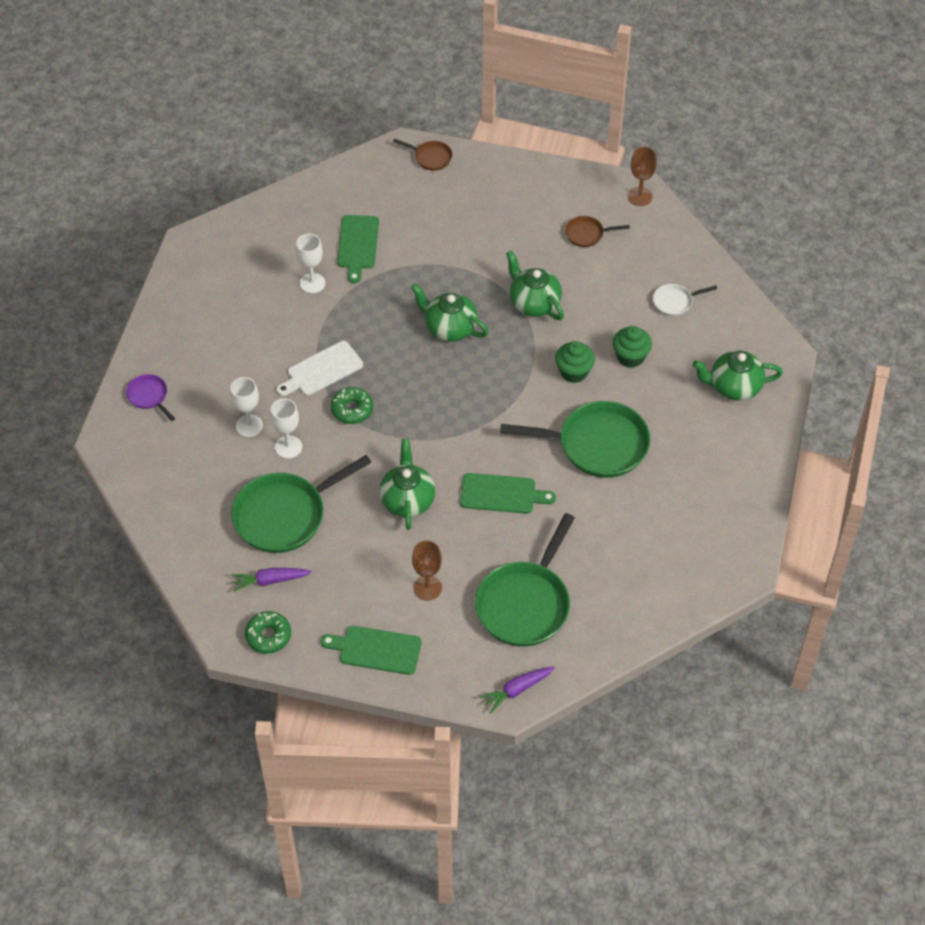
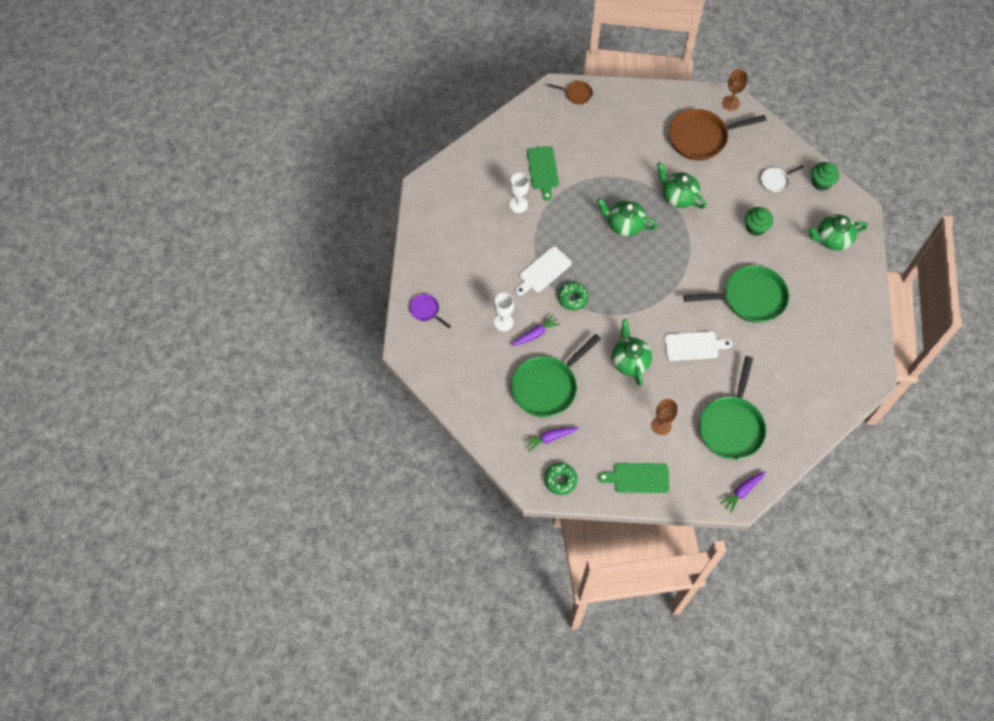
camera: 10 degrees left, 10 degrees up
(288, 447) = (535, 334): white goblet -> purple carrot
(502, 494) = (694, 346): green cutting board -> white cutting board
(573, 372) = (719, 245): green cupcake -> green cupcake (821, 182)
(587, 234) = (701, 137): brown pan -> brown pan, size x2.15

